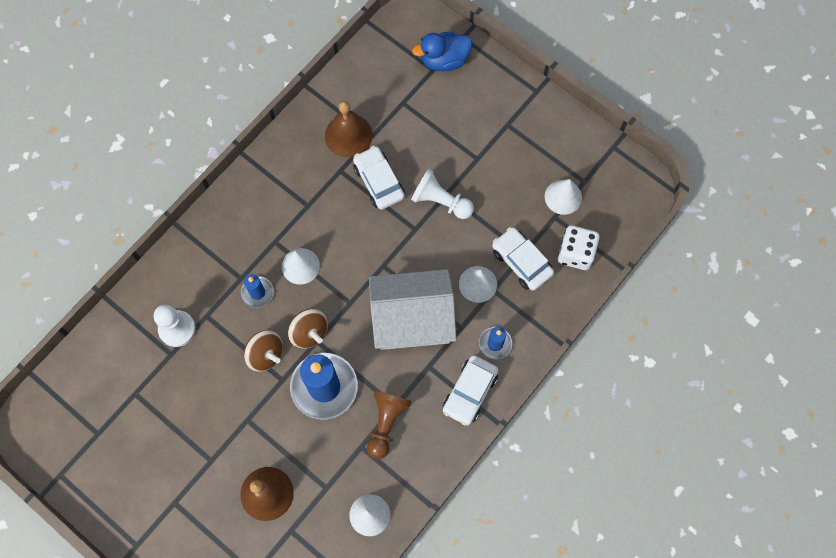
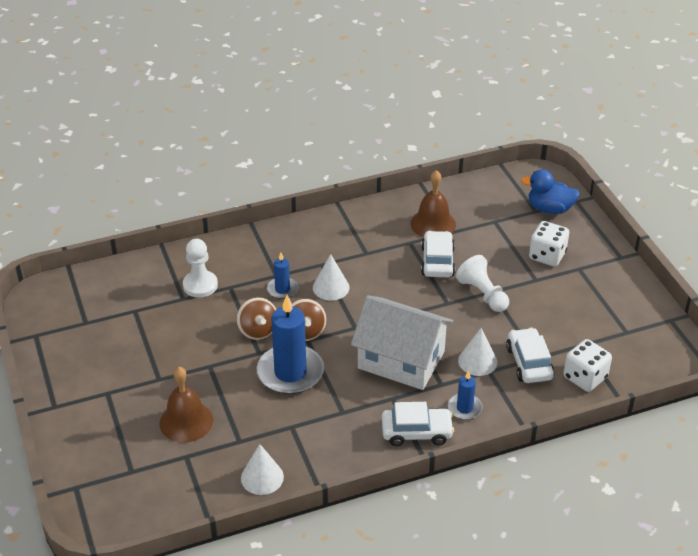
camera: 30 degrees right, 30 degrees down
(386, 423) = (325, 420): brown pawn -> none
(470, 392) = (416, 432): white car -> white car turned 150 degrees counterclockwise
(472, 123) = (547, 256): none -> white dice
(563, 197) = (599, 335): white cone -> none

